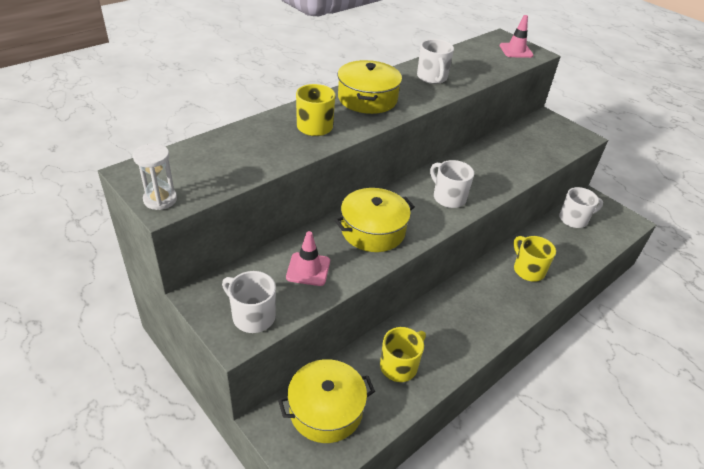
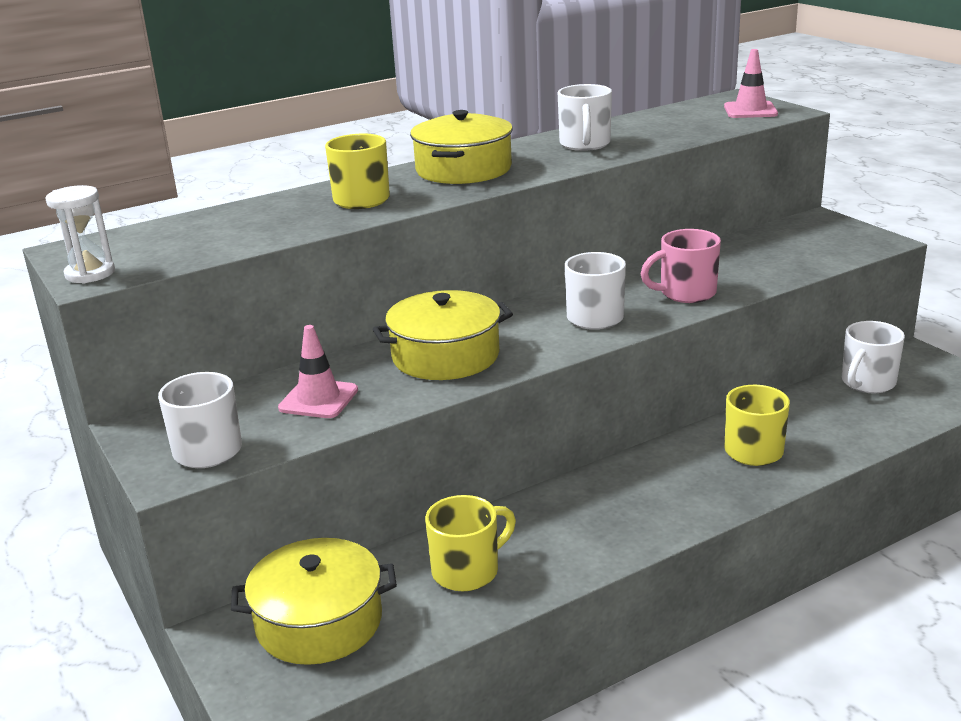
camera: 15 degrees right, 15 degrees down
(493, 178) = (686, 293): none -> pink mug
(574, 219) = (867, 383): white mug -> white mug turned 135 degrees clockwise

